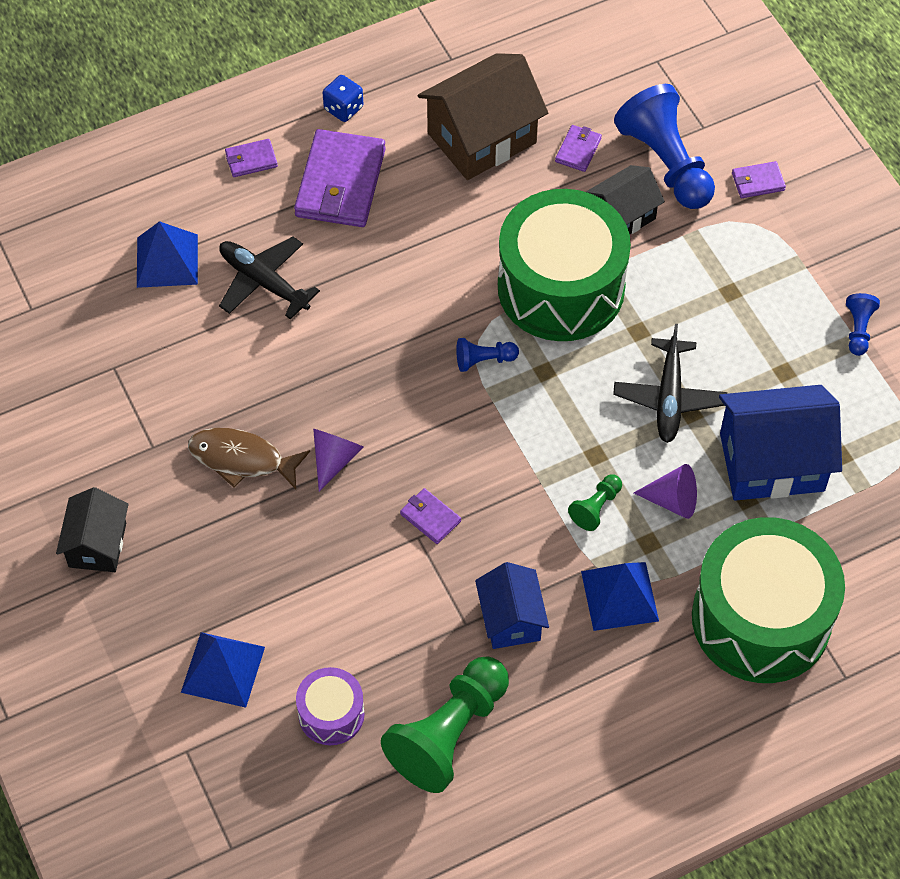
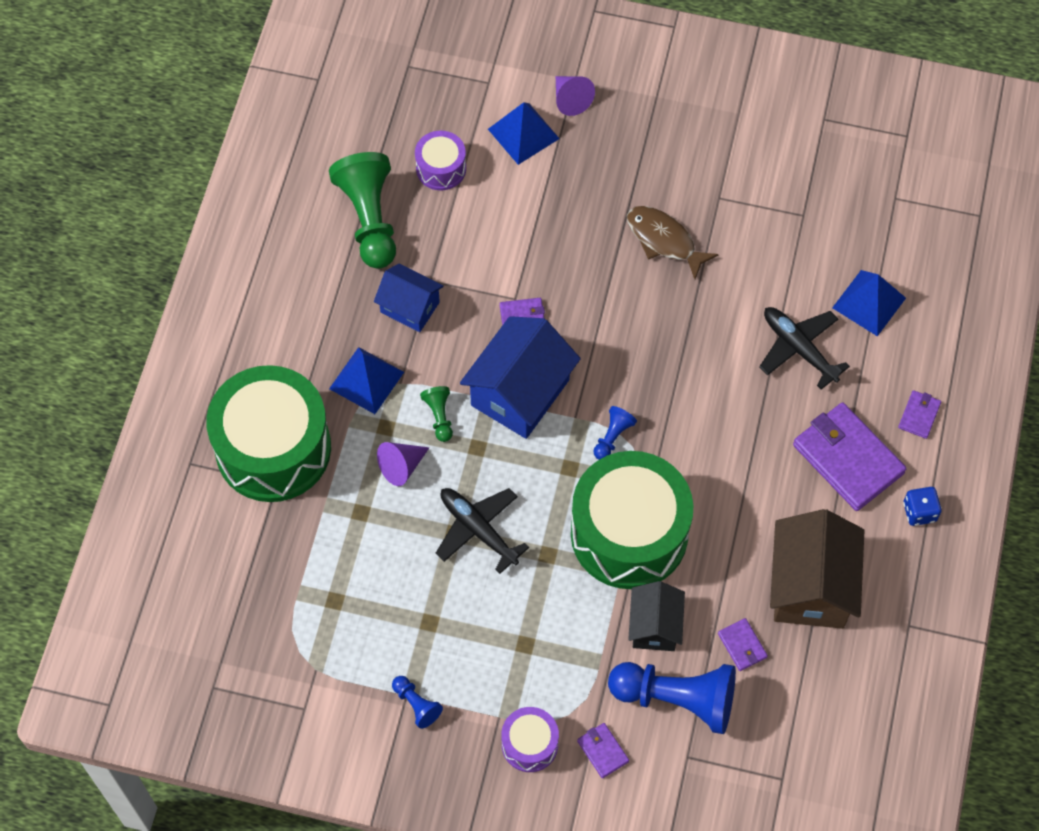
camera: 130 degrees right, 5 degrees up
(97, 545) = (671, 123): black house -> none
(242, 459) = (664, 240): brown fish -> brown fish turned 105 degrees counterclockwise
(263, 282) = (798, 348): black plane -> black plane turned 120 degrees counterclockwise
(335, 459) = (616, 292): purple cone -> purple cone (570, 100)
(758, 182) = (602, 751): purple wallet -> purple wallet turned 60 degrees counterclockwise
(771, 462) = (371, 552): blue house -> blue house (520, 392)
(804, 232) = (529, 744): none -> purple drum

